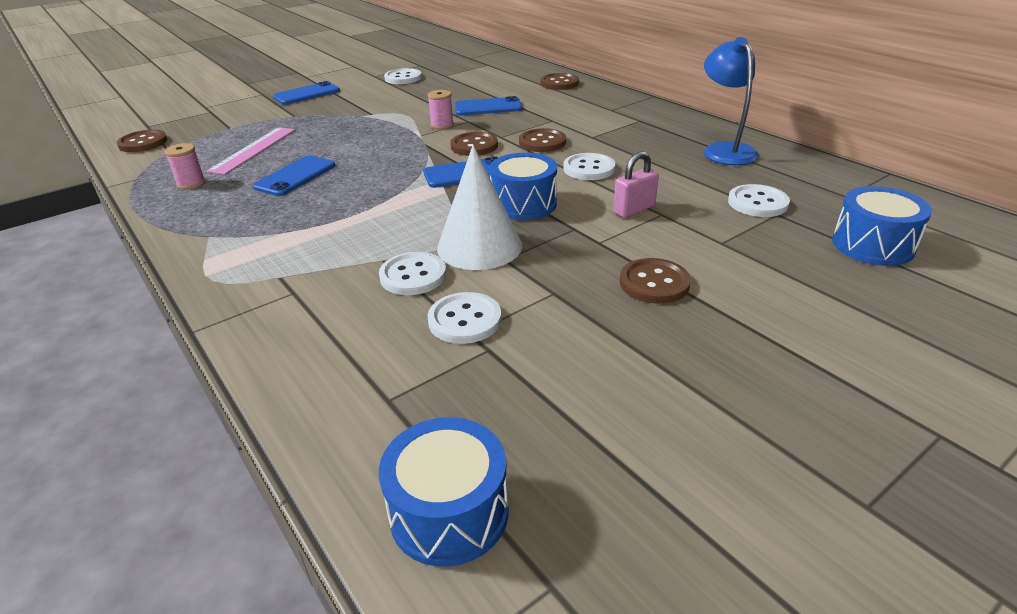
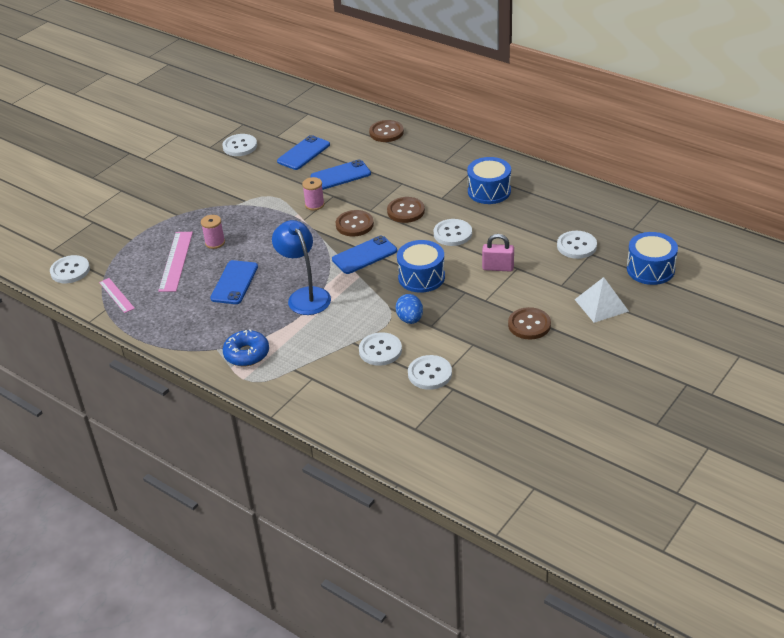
camera: 15 degrees left, 5 degrees up
(143, 143) = (70, 271): brown button -> white button
(161, 168) = (116, 295): none -> pink ruler
(191, 184) = (157, 305): pink spool -> pink spool (215, 242)
(238, 248) = (247, 354): none -> blue donut
(306, 94) = (165, 184): blue phone -> blue phone (303, 153)
(449, 512) = (476, 471): blue drum -> blue drum (489, 191)
(479, 246) = (410, 319): white cone -> blue egg
(634, 209) = (498, 268): pink padlock -> pink padlock turned 60 degrees clockwise
(724, 150) = (543, 196): blue lamp -> blue lamp (305, 296)
(782, 277) = (601, 305): none -> white pyramid

